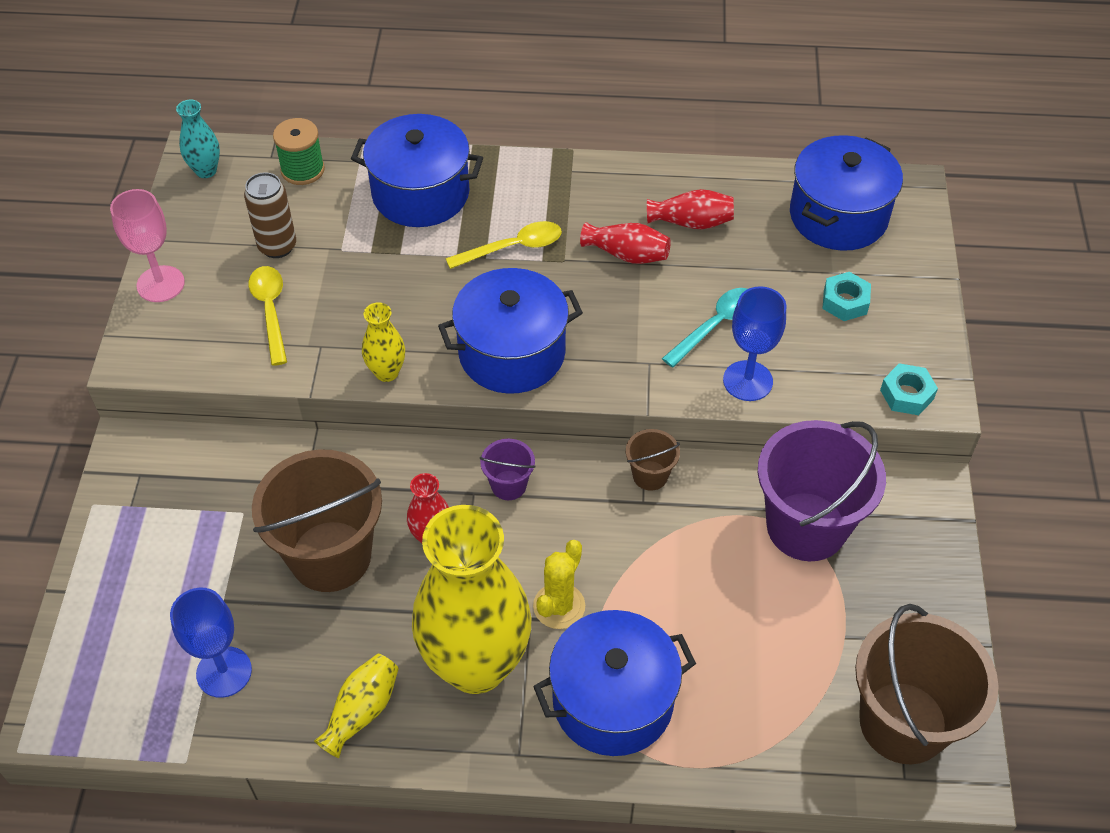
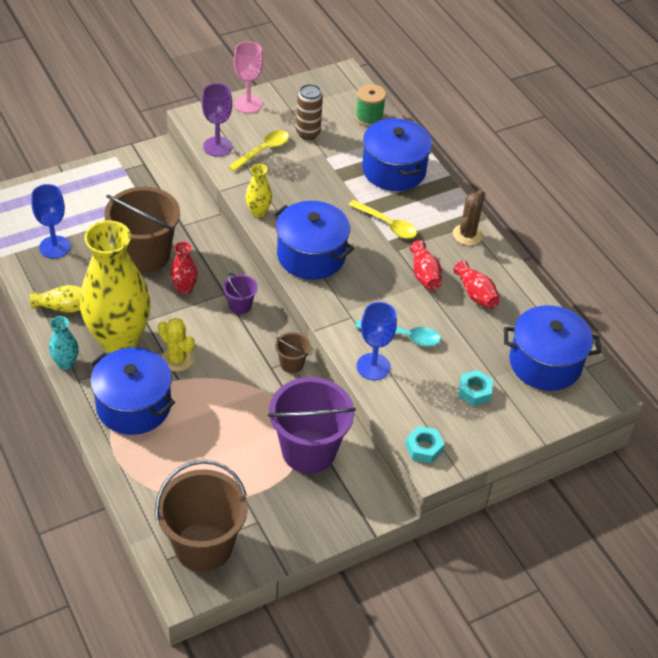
camera: 55 degrees right, 5 degrees down
(206, 170) = (336, 83): turquoise vase -> turquoise vase (66, 363)
(218, 359) = (217, 147): none -> purple goblet
(559, 606) = (177, 359): yellow cactus -> yellow cactus turned 45 degrees clockwise
(587, 180) = (467, 235): none -> brown cactus

